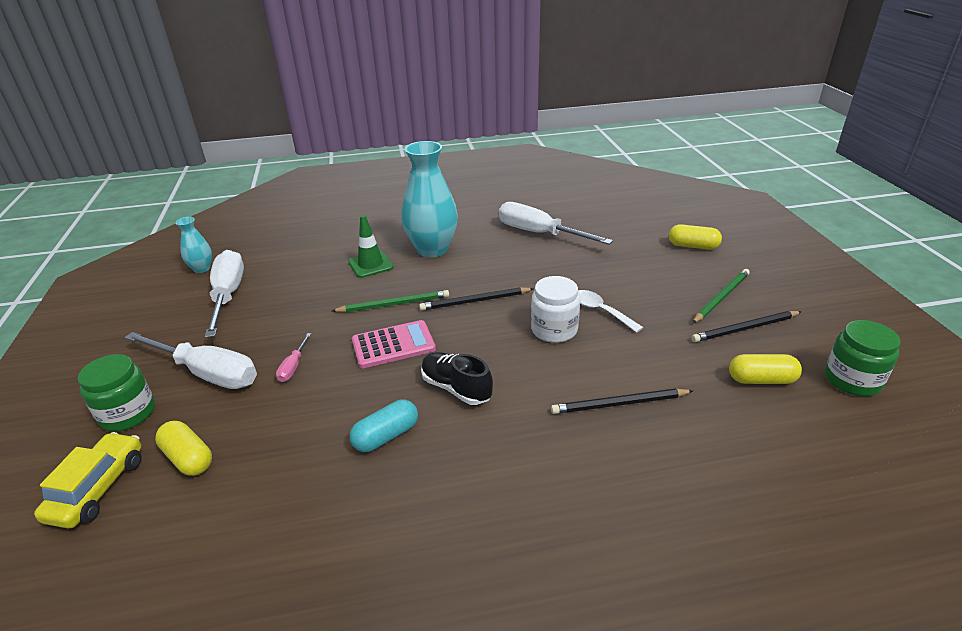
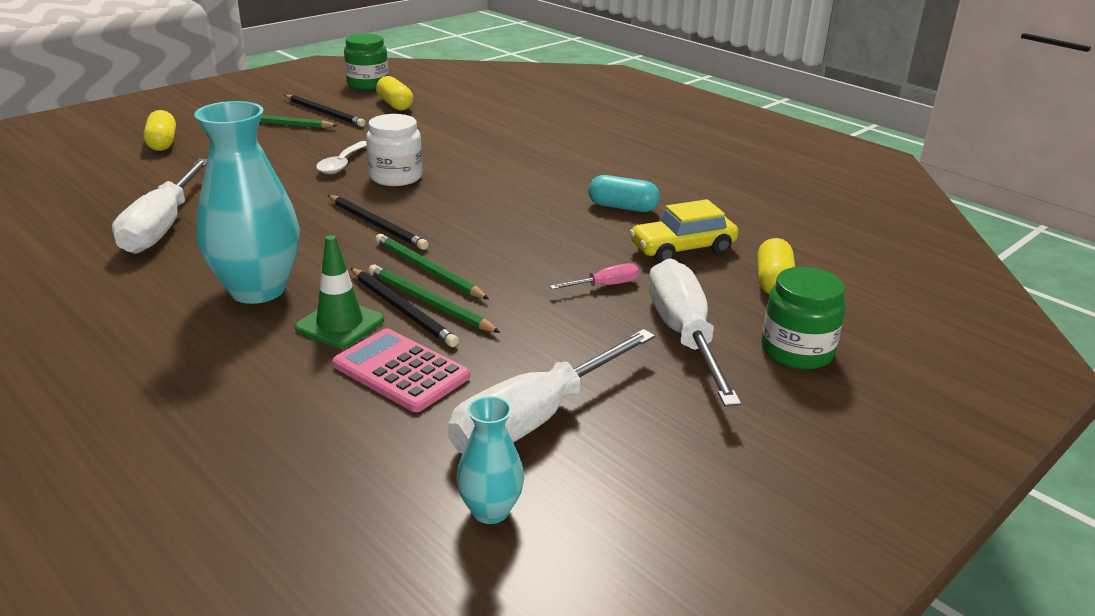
camera: 125 degrees left, 5 degrees down
(98, 488) = (863, 308): yellow car -> yellow car (682, 249)
(358, 295) = (429, 302): none -> green pencil
(393, 345) = (505, 244): pink calculator -> pink calculator (401, 371)
(456, 388) = (531, 197): black shoe -> none
(619, 404) = (476, 139): black pencil -> black pencil (402, 310)

